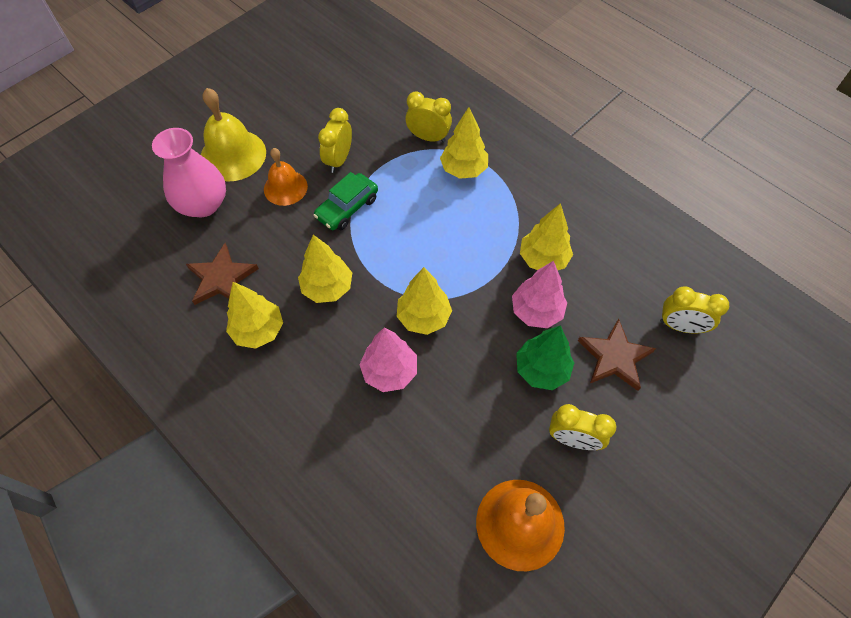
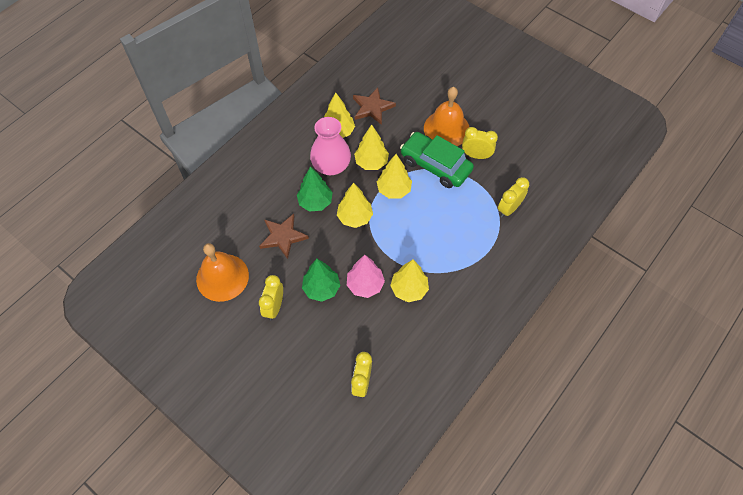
camera: 85 degrees right, 0 degrees up
(203, 204) = (426, 88): pink vase -> pink vase (331, 166)
(233, 155) = (468, 96): yellow bell -> none
(285, 187) = (446, 128): orange bell -> orange bell, size x1.55
(347, 208) = (435, 165): green car -> green car, size x1.53
(389, 371) = (315, 202): pink tree -> green tree
(428, 137) = (509, 209): yellow clock -> yellow clock turned 150 degrees counterclockwise
(463, 169) = (482, 234): yellow tree -> yellow tree (394, 190)
(615, 357) = (333, 335): brown star -> brown star (283, 236)

